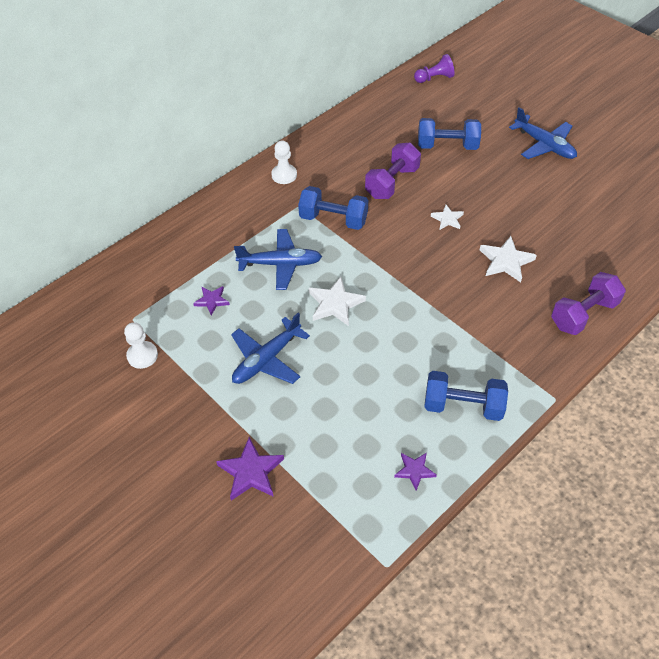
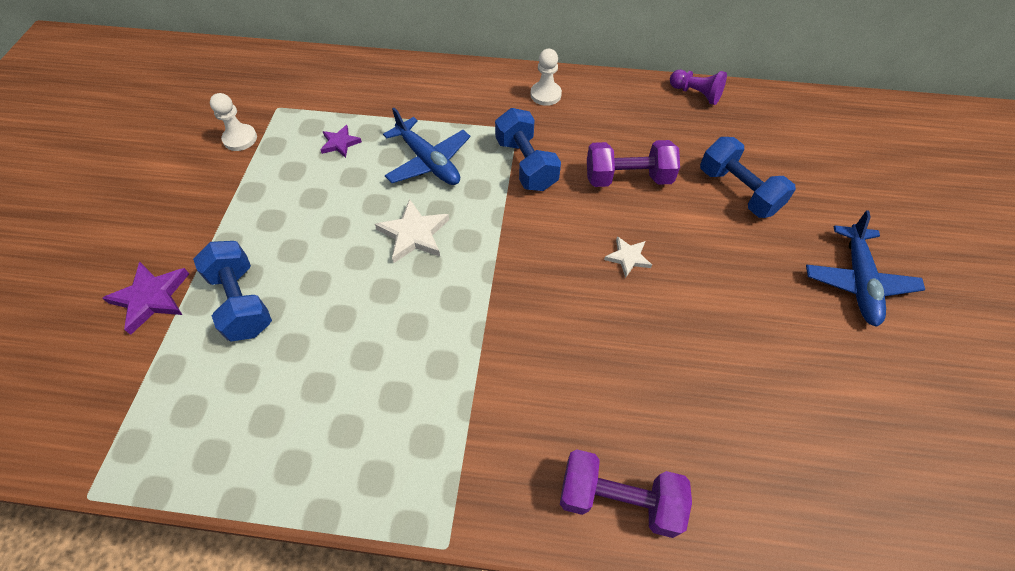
camera: 50 degrees right, 5 degrees up
(267, 359) = (299, 225): blue plane -> none
(414, 471) = (234, 446): purple star -> none
(434, 78) = (825, 119): purple pawn -> purple pawn (696, 94)
(463, 406) = (360, 441): blue dumbbell -> blue dumbbell (242, 302)
(506, 261) = (622, 354): white star -> none

